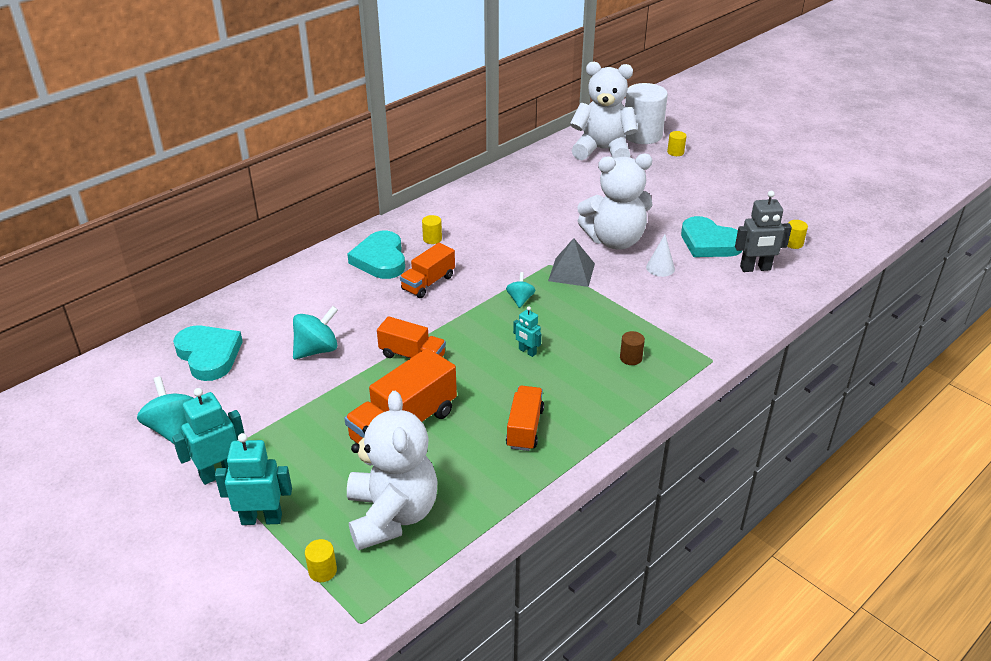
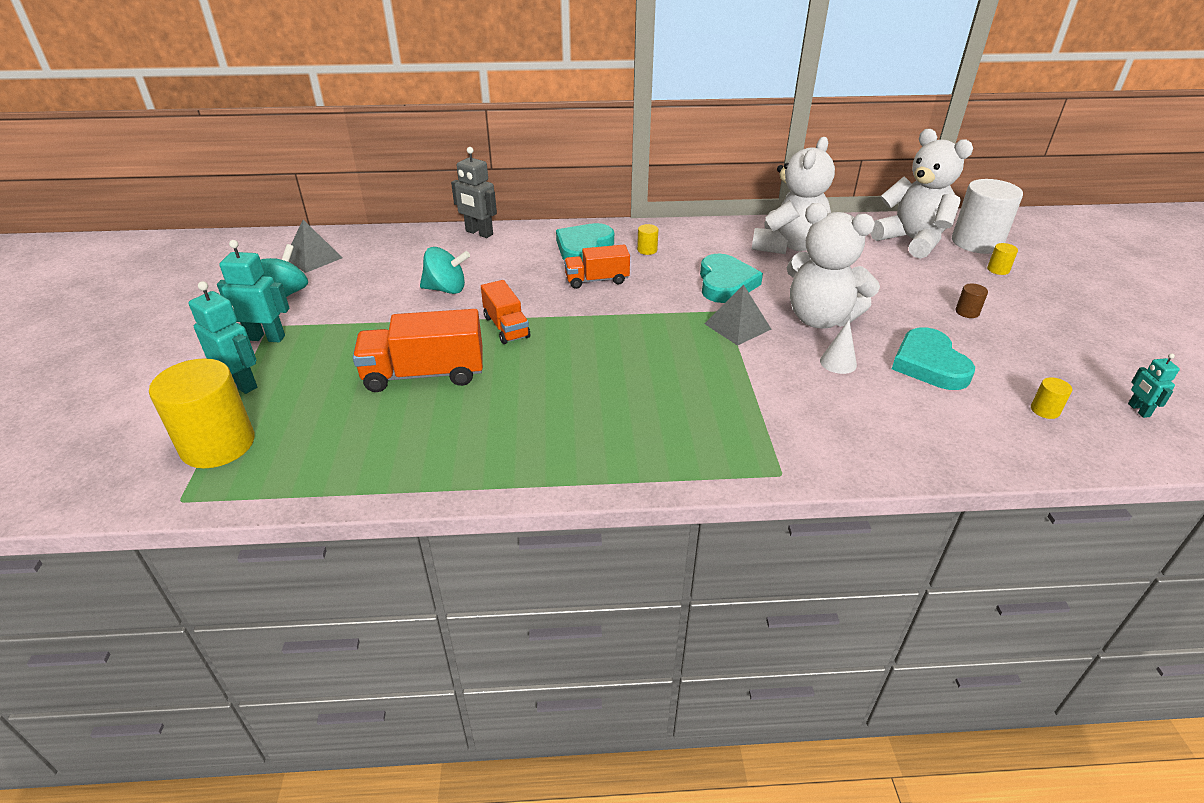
camera: 40 degrees right, 0 degrees up
(142, 383) = (313, 258): none -> grey pyramid
(209, 355) = (375, 259): turquoise heart -> turquoise heart (725, 283)
(322, 571) = (218, 445): yellow cylinder -> yellow cylinder, size x2.45
(392, 515) = (318, 435): white teddy bear -> white teddy bear (788, 246)
(520, 299) = (657, 327): turquoise spinning top -> none
(525, 428) = (511, 431): orange truck -> none
(527, 351) = (603, 371): turquoise robot -> turquoise robot (1138, 410)
(630, 358) = (694, 426): brown cylinder -> brown cylinder (967, 312)
(755, 268) = (957, 413): grey robot -> grey robot (479, 233)

